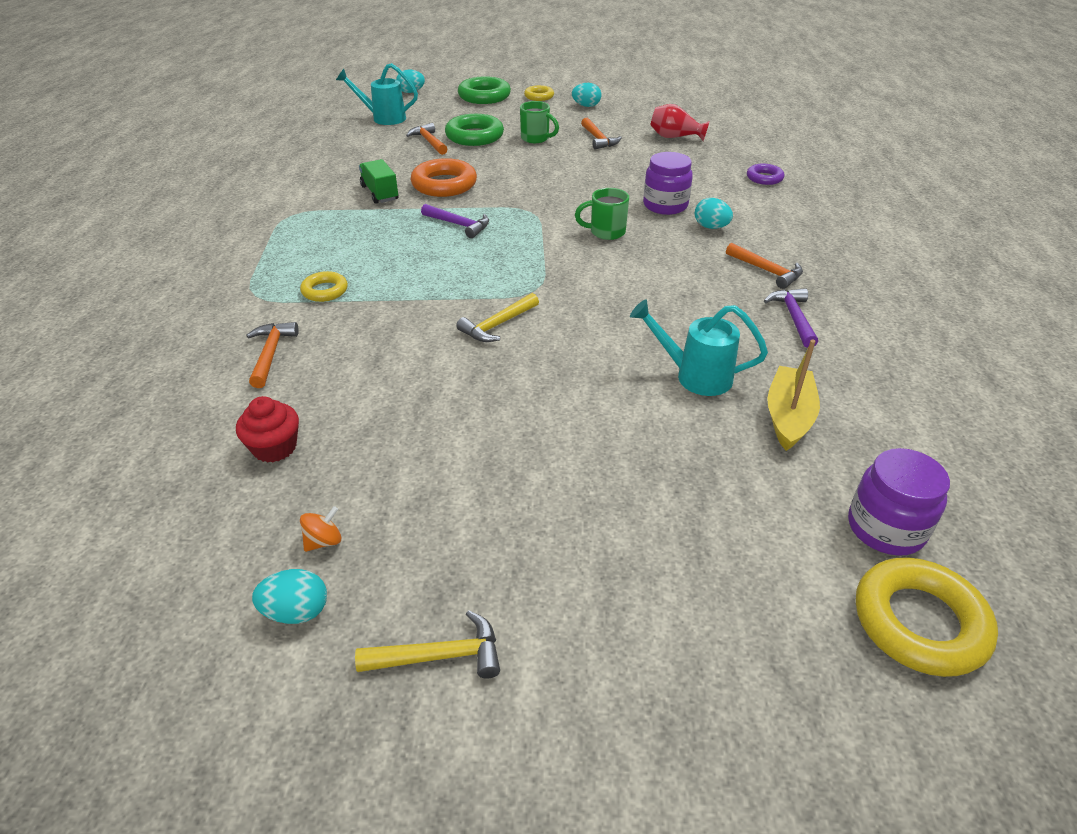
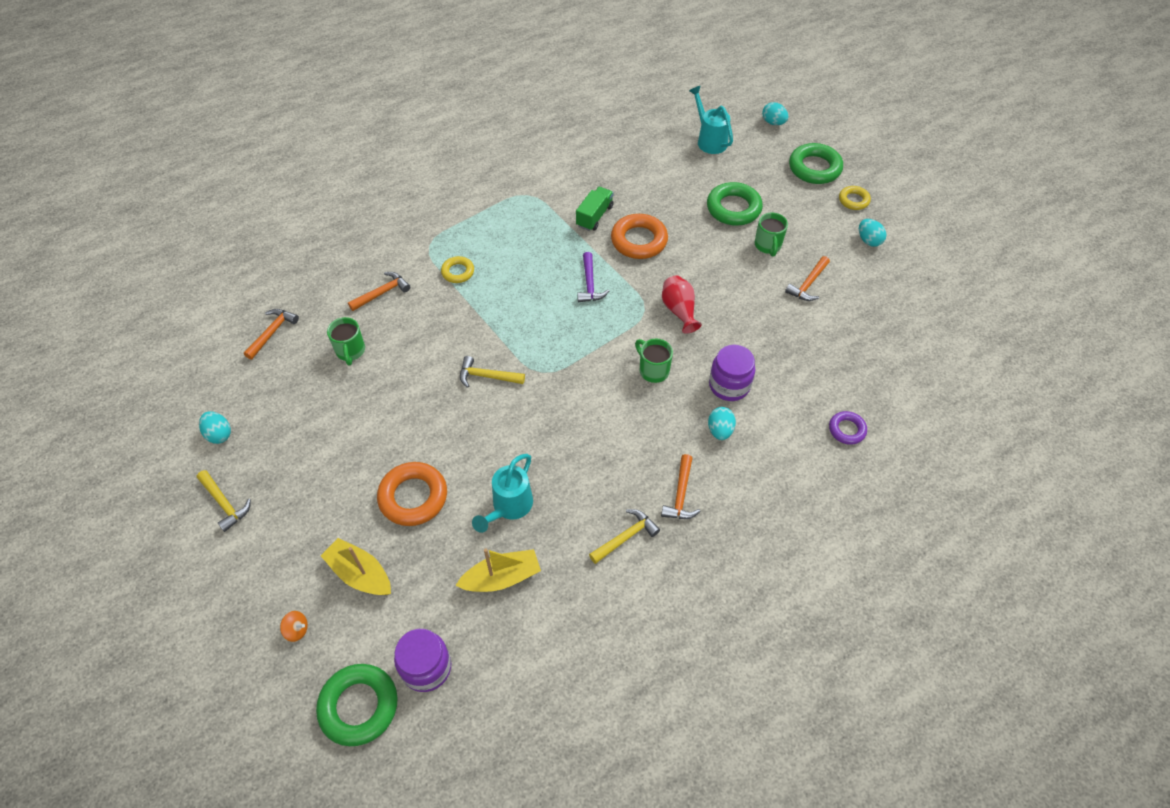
camera: 55 degrees right, 15 degrees up
(275, 447) = (312, 350): red cupcake -> none
(323, 541) = (264, 415): orange spinning top -> orange spinning top (297, 630)
(324, 413) = (350, 351): none -> green mug
(429, 142) = (697, 190): orange hammer -> orange hammer (272, 332)
(614, 444) = (413, 497): none -> orange ring
(675, 137) = (867, 331): red vase -> red vase (679, 311)
(694, 376) = (509, 507): turquoise watering can -> turquoise watering can turned 135 degrees counterclockwise
(697, 539) = (360, 574): none -> yellow boat
(793, 318) = (625, 537): purple hammer -> yellow hammer
(919, 622) = (359, 706): yellow ring -> green ring

